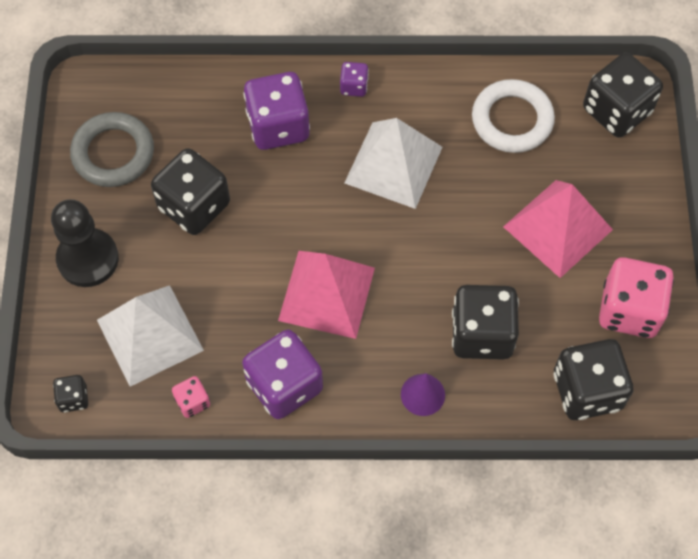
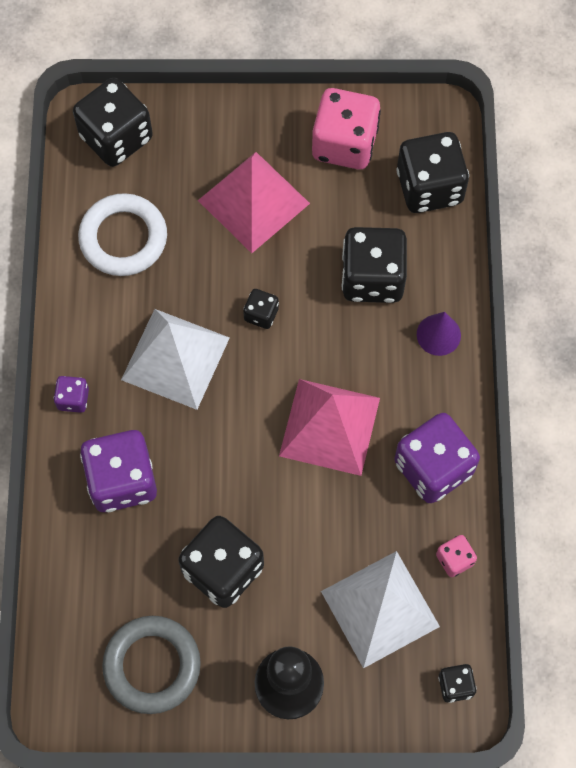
camera: 90 degrees left, 5 degrees up
(439, 235) = (261, 314): none -> black dice

